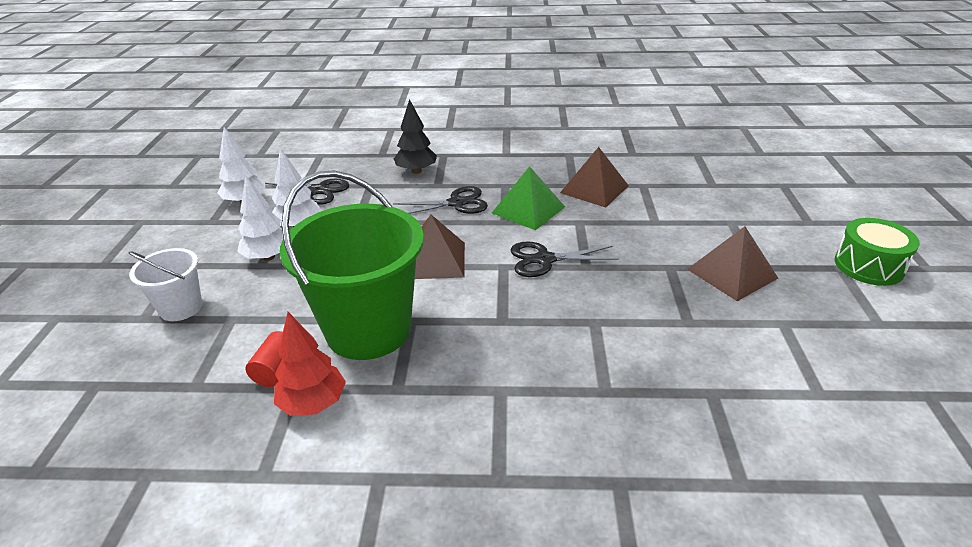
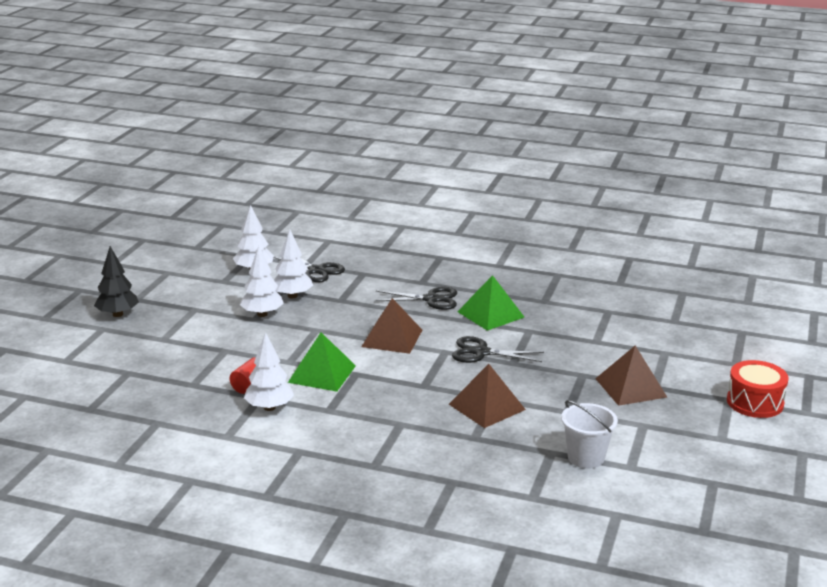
camera: 15 degrees right, 10 degrees down
(181, 308) = (190, 337): white bucket -> white bucket (586, 457)
(313, 403) = (269, 407): red tree -> white tree
(368, 330) = (322, 374): green bucket -> green pyramid
(416, 171) = (408, 267): black tree -> black tree (117, 314)
(594, 189) = (560, 307): brown pyramid -> brown pyramid (486, 407)
(868, 266) = (755, 402): green drum -> red drum

